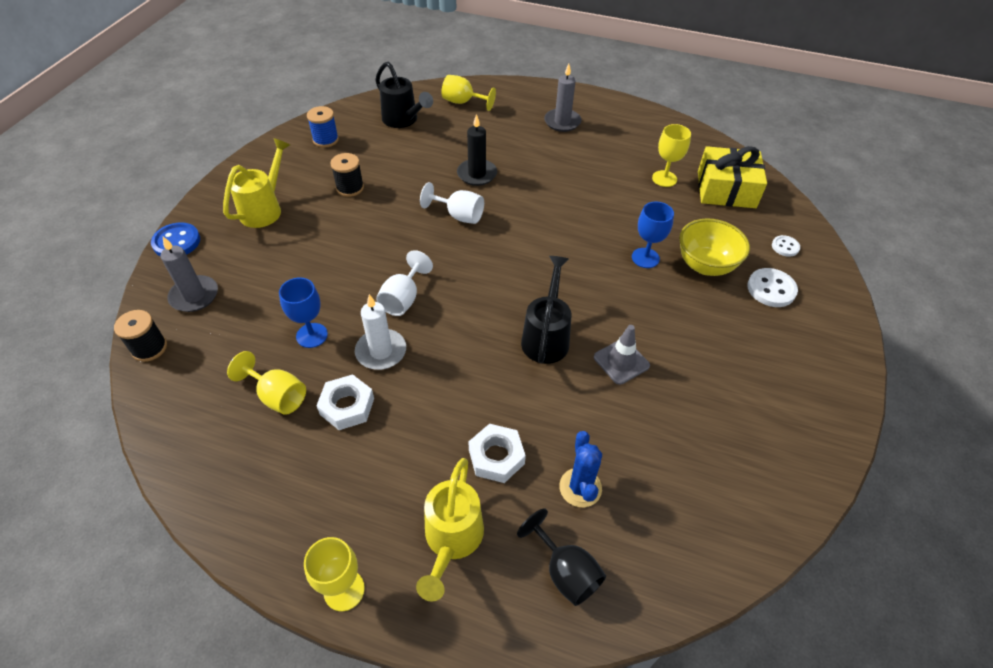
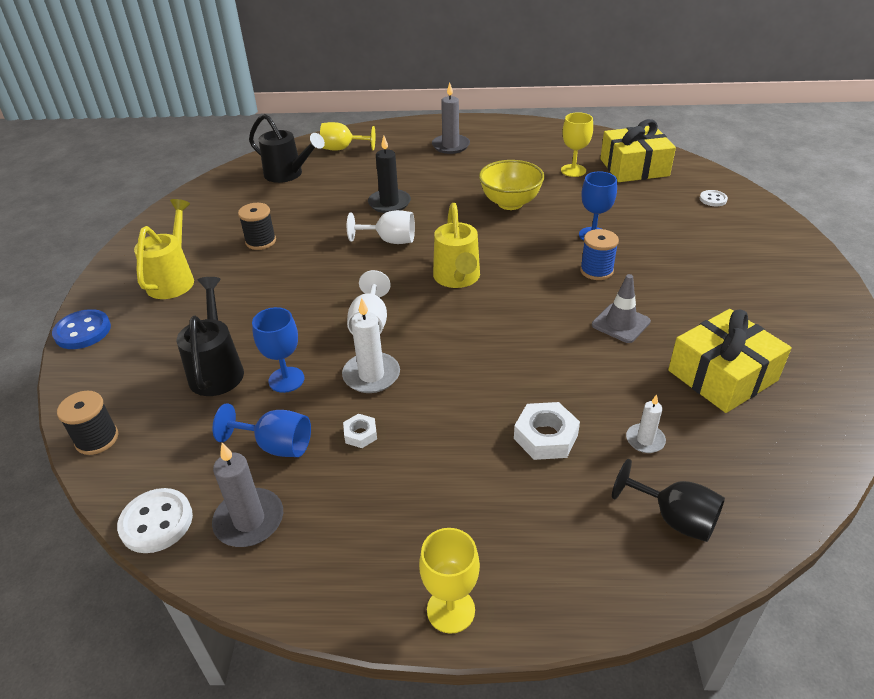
camera: 15 degrees left, 10 degrees down
(194, 296) = (129, 376): grey candle -> grey candle (249, 520)
(277, 396) = (276, 445): yellow goblet -> blue goblet
(325, 140) = (212, 206): blue spool -> blue spool (596, 271)
(347, 406) = (360, 434): white nut -> white nut, size x0.57
(451, 540) = (542, 525): yellow watering can -> yellow watering can (457, 278)
(546, 337) = (536, 321): black watering can -> black watering can (217, 369)
(580, 487) = (645, 440): blue cactus -> white candle
(686, 444) = (722, 375): none -> yellow gift
(705, 265) = (651, 229): yellow bowl -> yellow bowl (510, 203)
(771, 289) = (721, 234): white button -> white button (156, 522)

